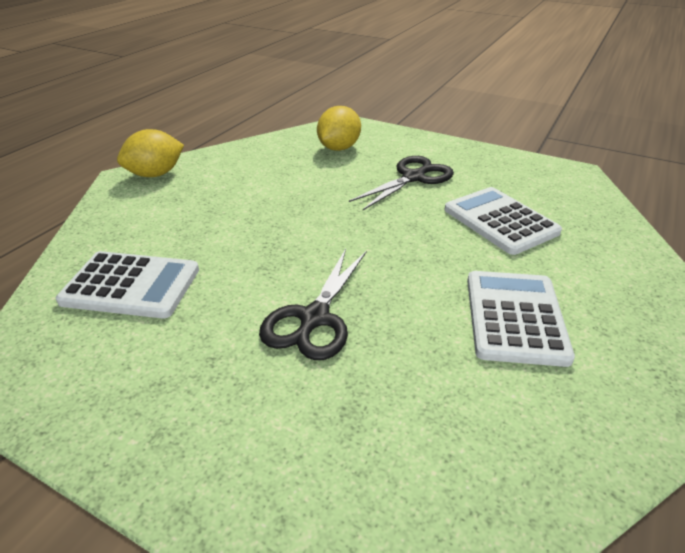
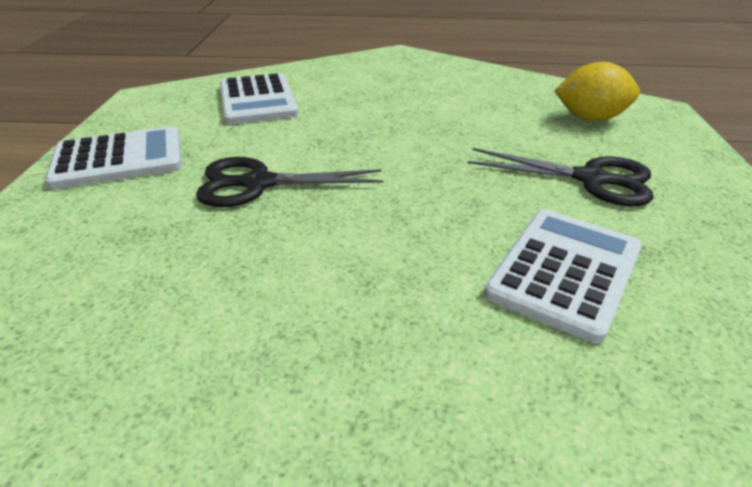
camera: 65 degrees right, 0 degrees up
(155, 174) = (417, 60): yellow lemon -> none
(515, 317) = (335, 320): white calculator -> white calculator (119, 159)

